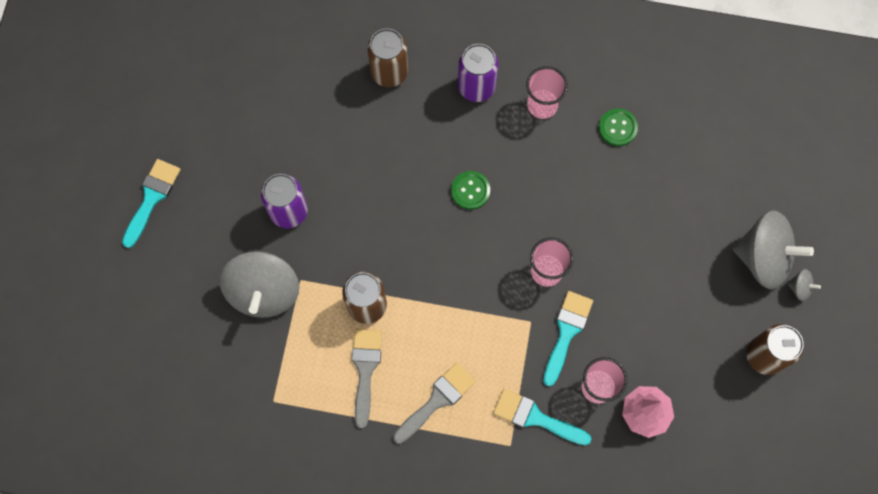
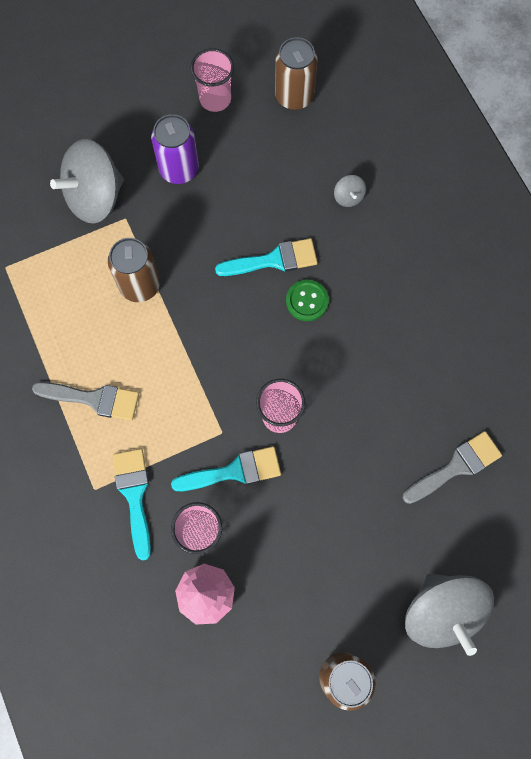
camera: 55 degrees right, 0 degrees up
(152, 198) = (115, 62): turquoise brush -> turquoise brush (274, 260)
(365, 369) = (81, 321): grey brush -> grey brush (456, 466)
(389, 72) = (365, 164): brown can -> brown can (294, 96)
(476, 87) = (408, 242): purple can -> none
(542, 105) = (435, 309): pink cup -> pink cup (215, 99)
(617, 128) = (466, 389): green button -> none
(799, 288) = (437, 668): grey spinning top -> grey spinning top (348, 197)

